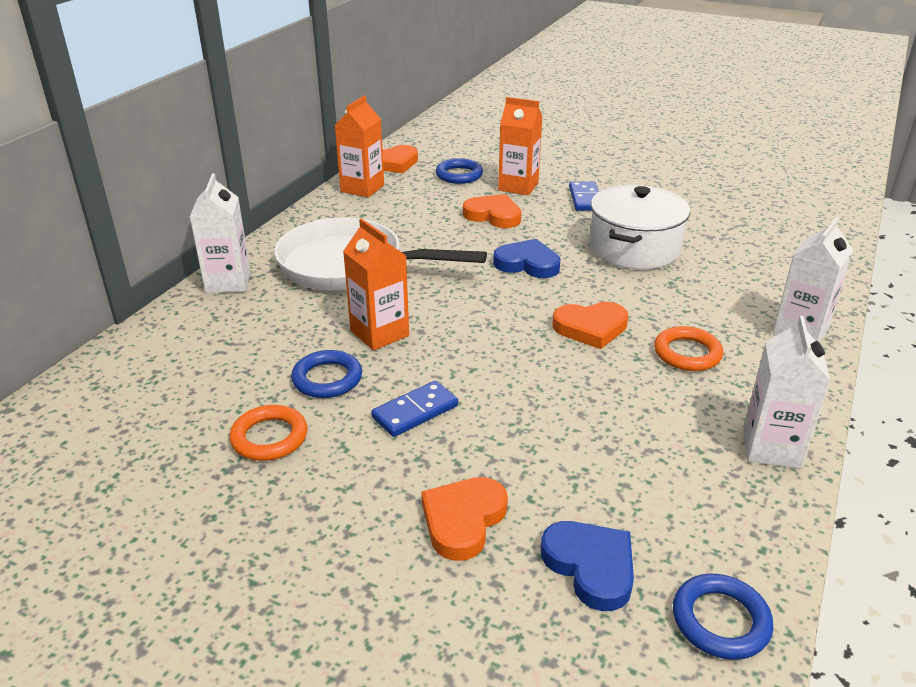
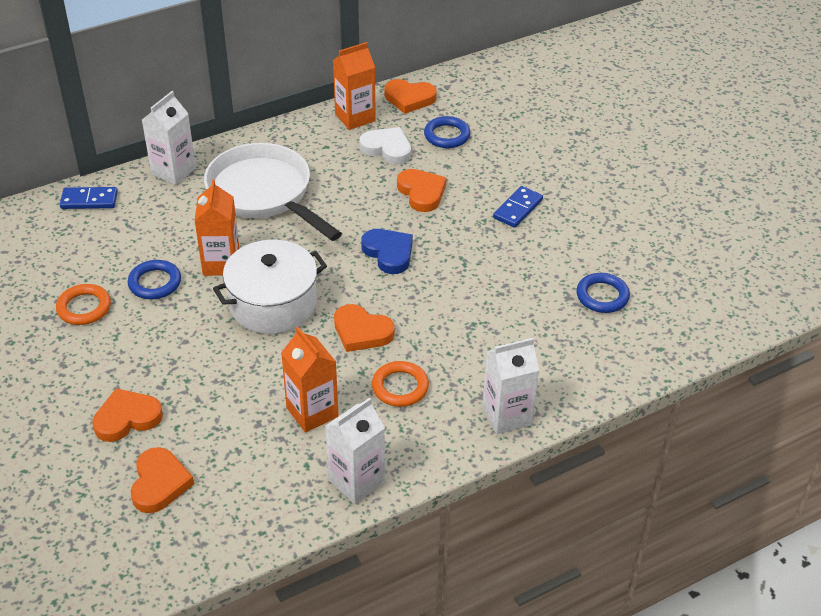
camera: 35 degrees right, 10 degrees up
(415, 412) = (178, 335): blue domino -> blue domino (89, 200)
(421, 198) = (387, 148): none -> white heart
(518, 186) = (479, 170): orange carton -> orange carton (312, 412)
(590, 566) = (159, 483): blue heart -> orange heart
(634, 248) = (489, 278): white pot -> white pot (273, 304)
(720, 620) = (187, 551): blue ring -> blue ring (602, 296)

